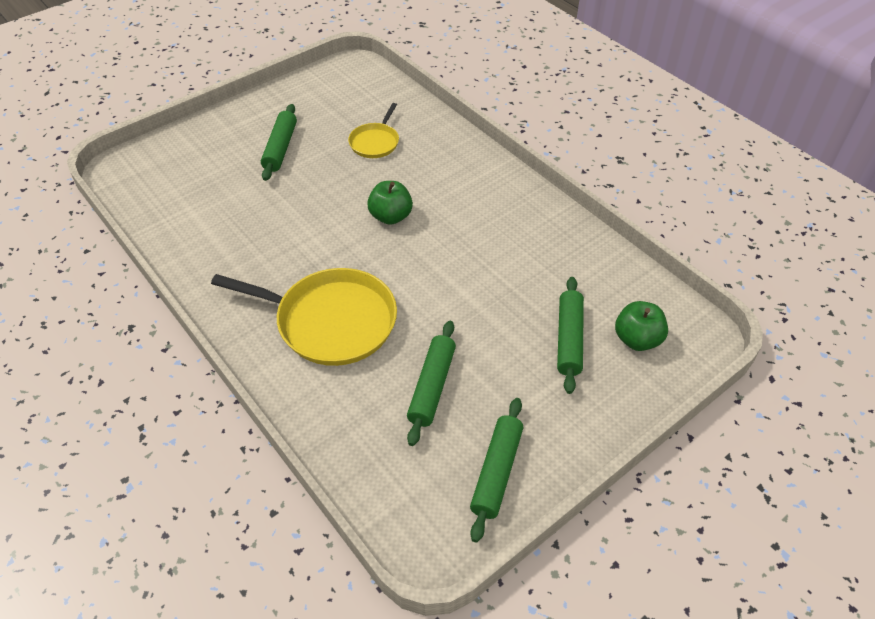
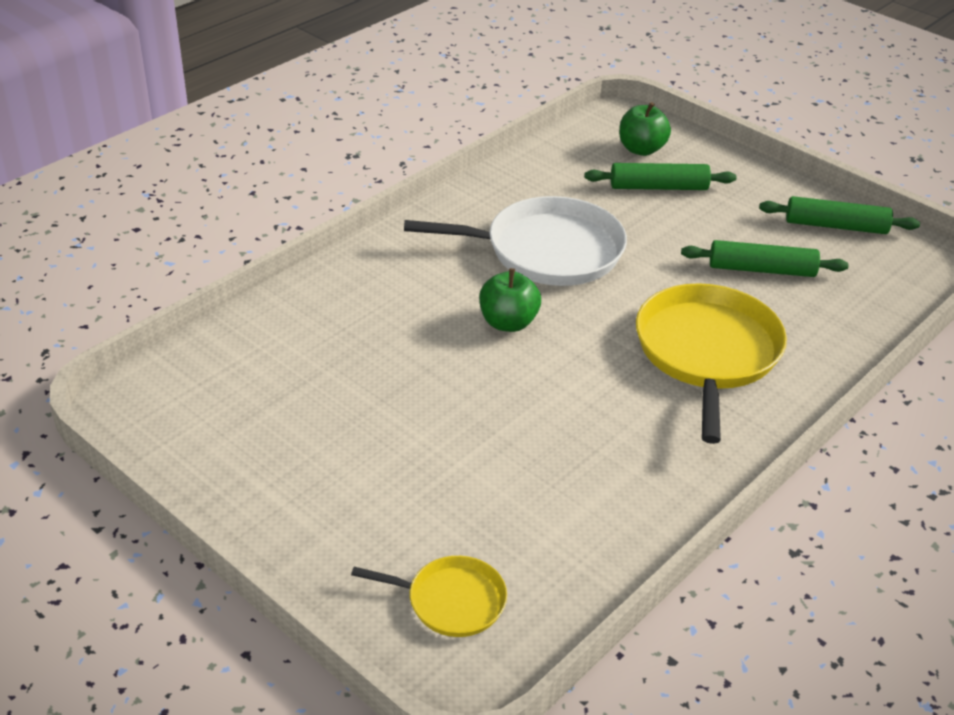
camera: 100 degrees left, 10 degrees down
(280, 148) = (375, 457): green rolling pin -> none
(375, 142) = (347, 354): yellow pan -> yellow pan (451, 601)
(475, 248) = (547, 251): none -> white pan

